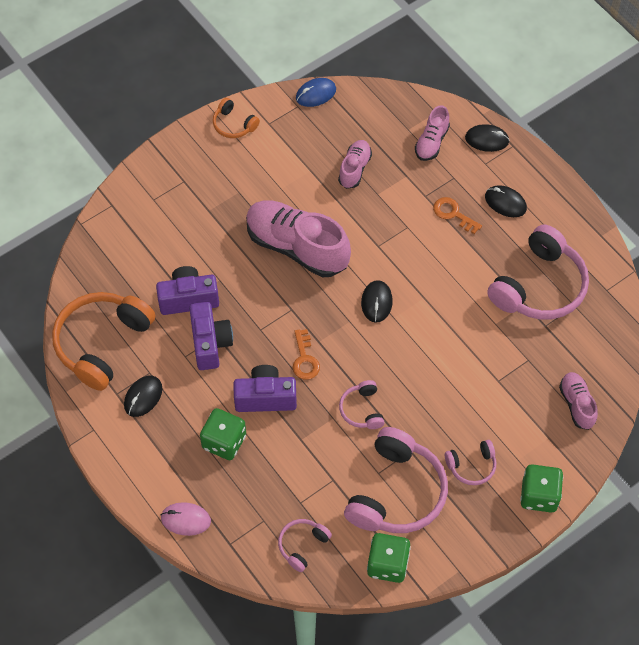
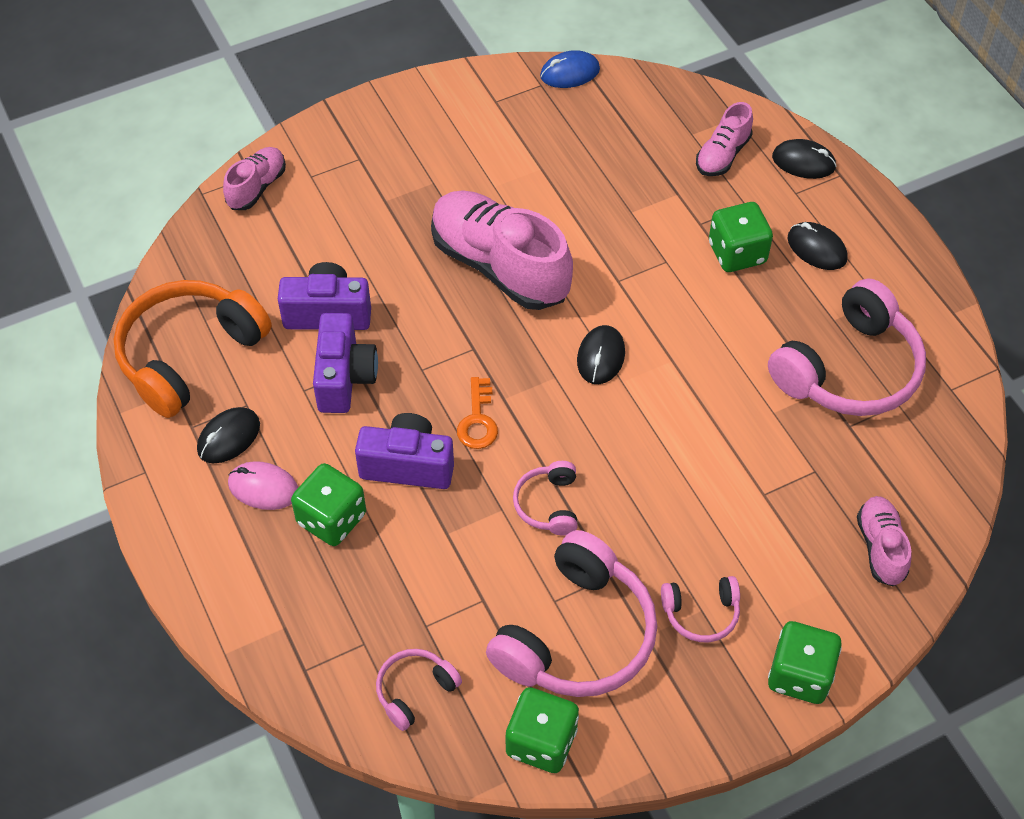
camera: 10 degrees right, 5 degrees down
(185, 520) = (247, 623): pink mouse -> pink mouse (263, 488)
(233, 125) = (446, 96): orange headphones -> none
(354, 169) = (605, 175): pink shoe -> pink shoe (257, 187)
(453, 214) = (737, 253): orange key -> green dice

